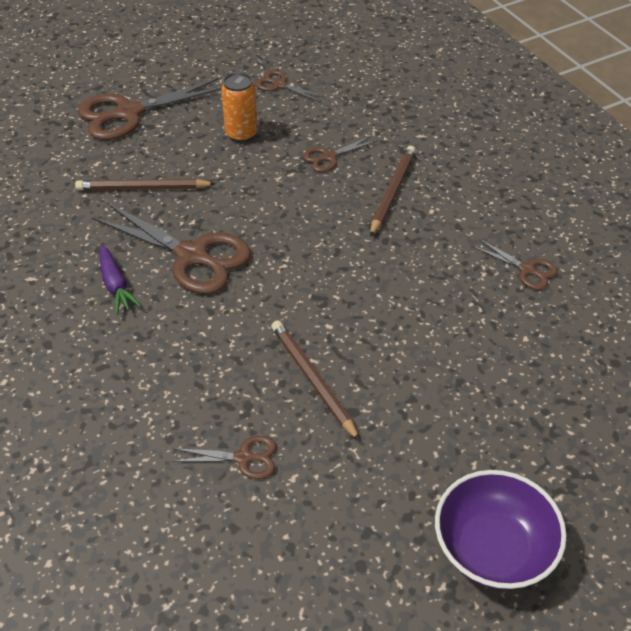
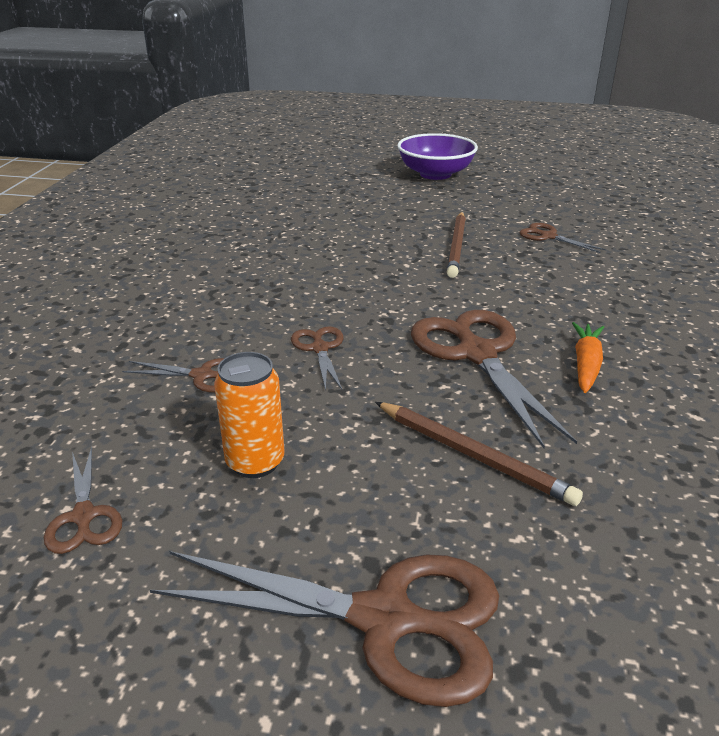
camera: 140 degrees left, 15 degrees down
(116, 285) = (586, 364): purple carrot -> orange carrot
(392, 192) = (205, 316): brown pencil -> none
(526, 270) = (212, 234): brown scissors -> brown scissors (320, 348)

